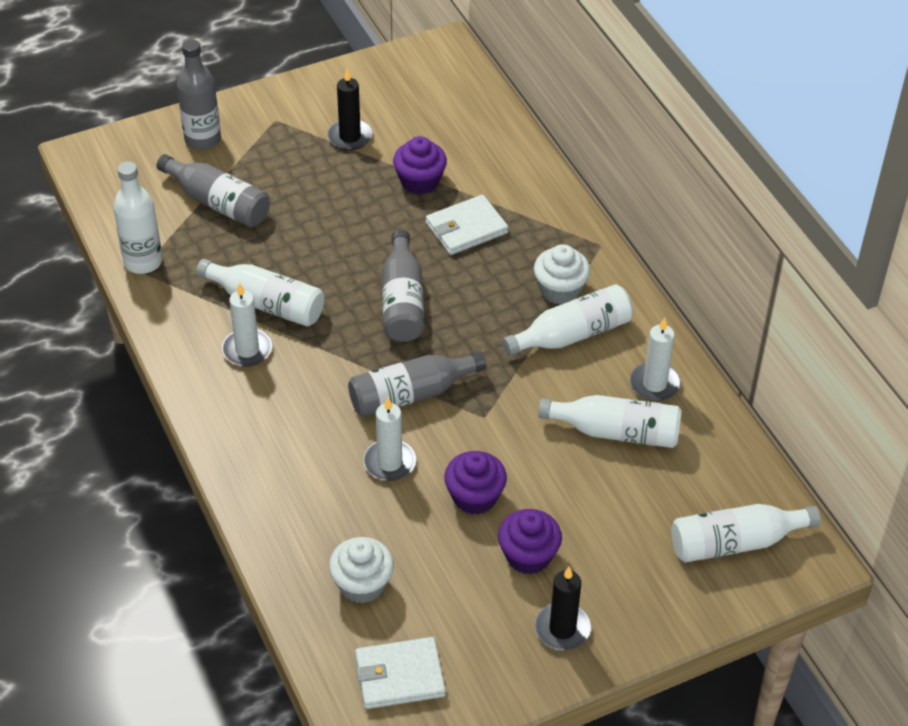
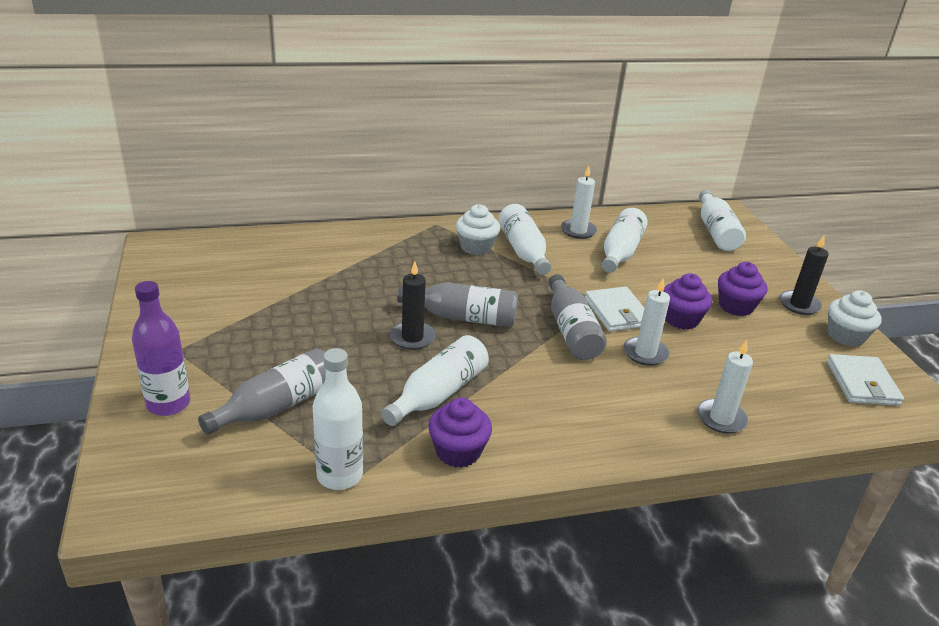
camera: 80 degrees left, 15 degrees down
(202, 139) = (168, 404): grey bottle -> purple bottle
(247, 350) = (497, 415): white candle -> white candle (721, 418)
(350, 137) = (236, 311): black candle -> black candle (412, 337)
(362, 584) = (775, 388): white cupcake -> white cupcake (845, 336)
(420, 181) = (321, 285): purple cupcake -> purple cupcake (458, 452)
(466, 228) = (390, 273): white wallet -> white wallet (617, 312)

